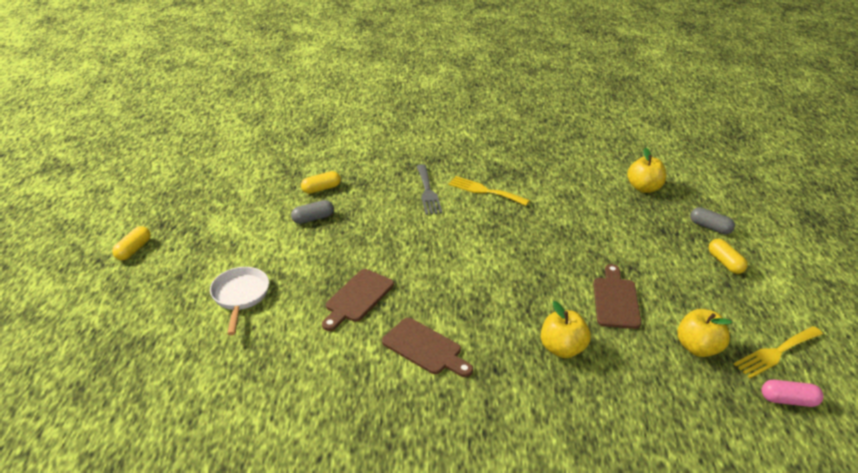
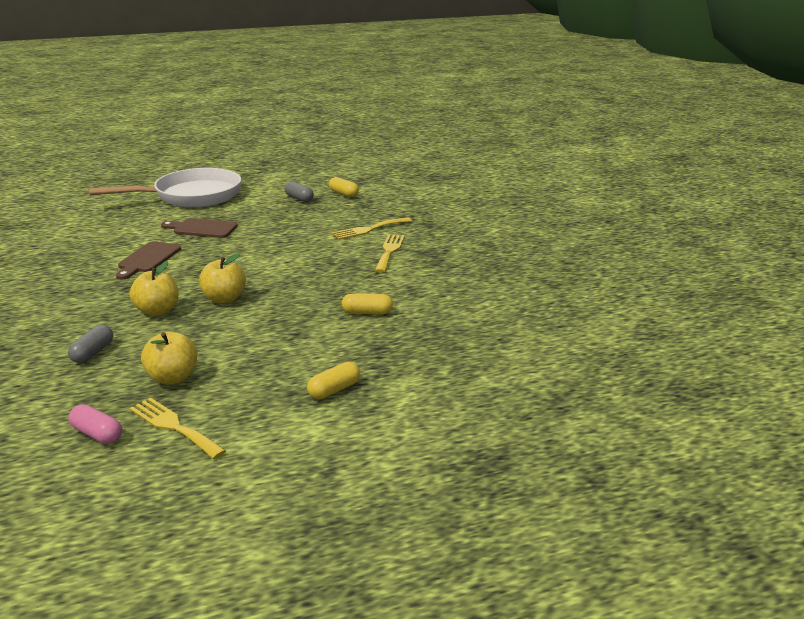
camera: 70 degrees right, 10 degrees down
(134, 250) = (231, 161): yellow capsule -> yellow capsule (367, 312)
(240, 296) = (192, 196): white pan -> white pan, size x1.91
(427, 192) = (369, 229): grey fork -> yellow fork
(616, 300) = (237, 329): brown cutting board -> none
(644, 188) = (464, 330): yellow apple -> yellow apple (224, 299)
(710, 227) = (406, 377): grey capsule -> grey capsule (93, 353)
(788, 400) = (97, 434): pink capsule -> pink capsule turned 45 degrees counterclockwise

